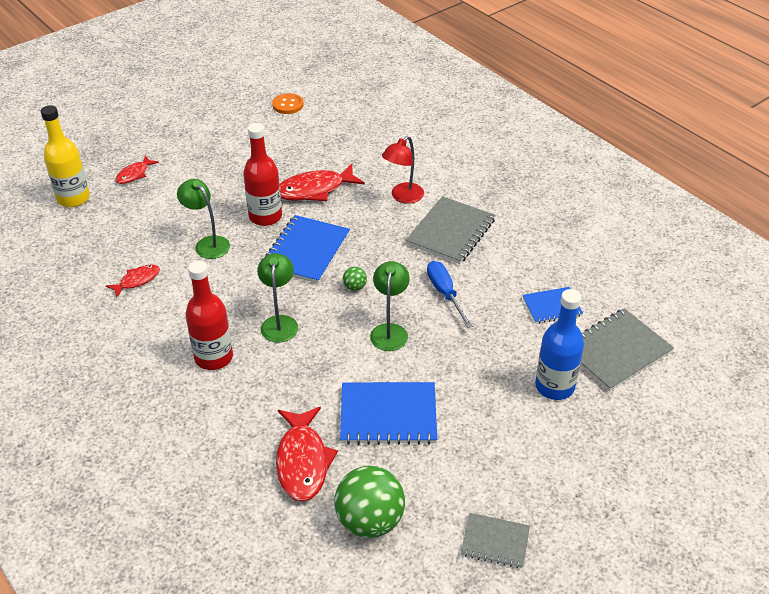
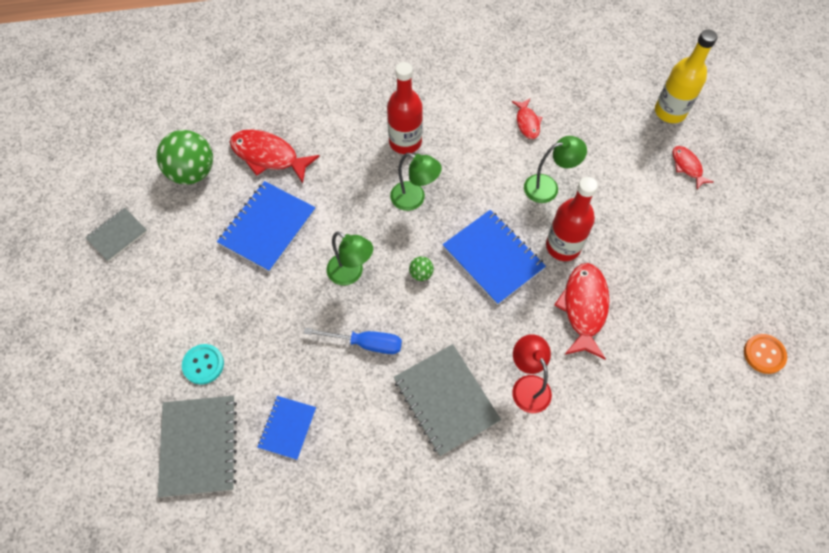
camera: 120 degrees right, 20 degrees up
(554, 386) = (203, 364): blue bottle -> turquoise button

